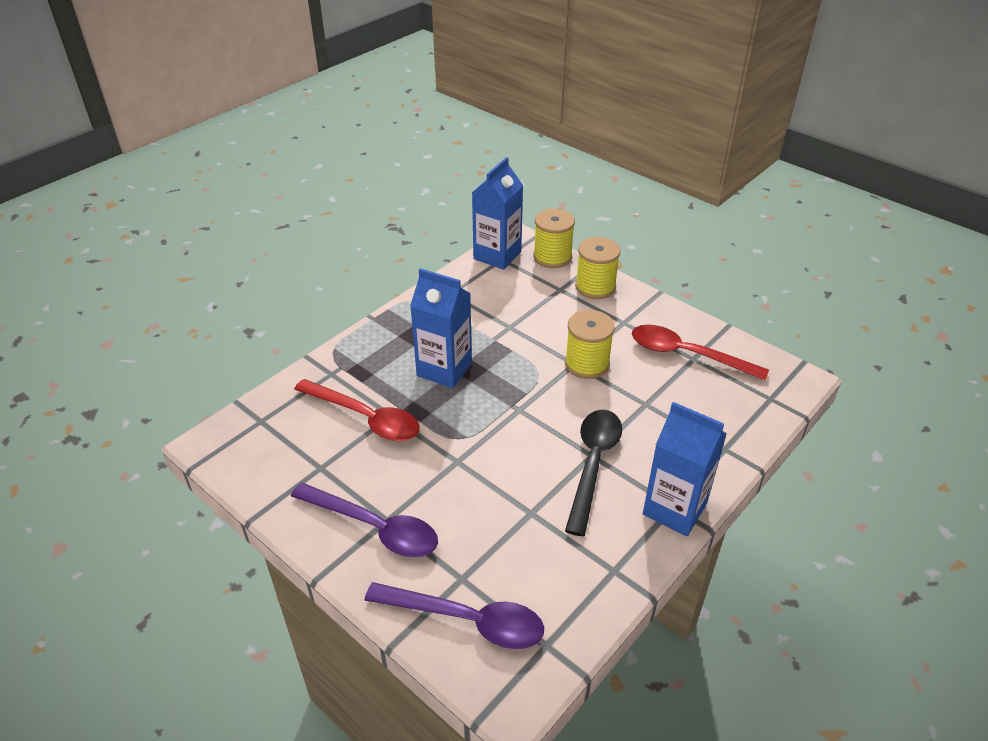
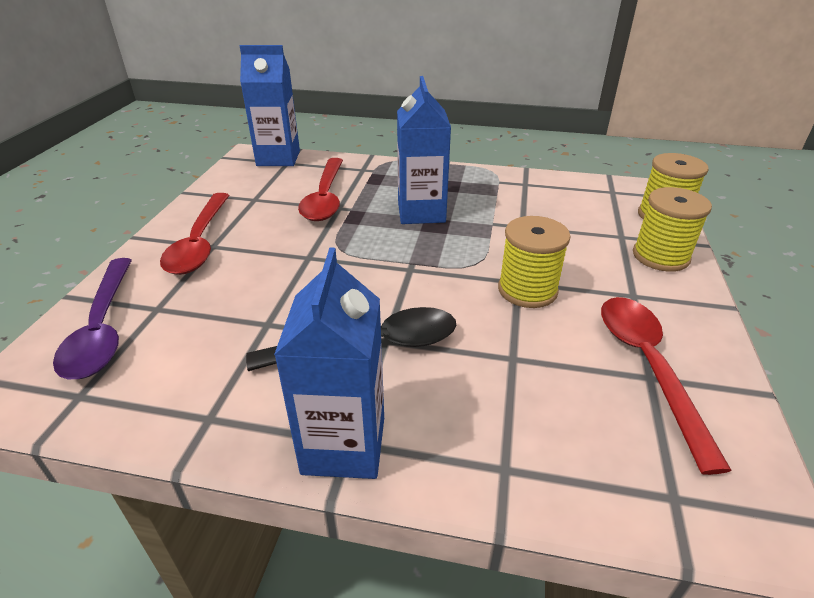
camera: 60 degrees right, 5 degrees down
(374, 528) = (200, 243): purple spoon -> red spoon
(497, 255) = (613, 187): blue carton -> blue carton (278, 158)

